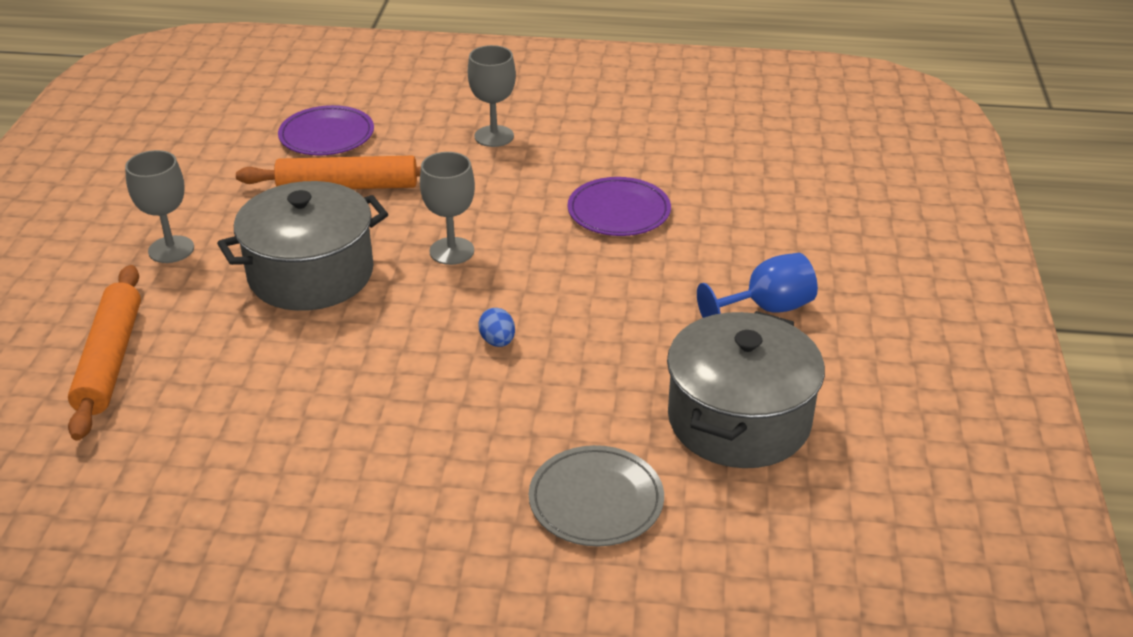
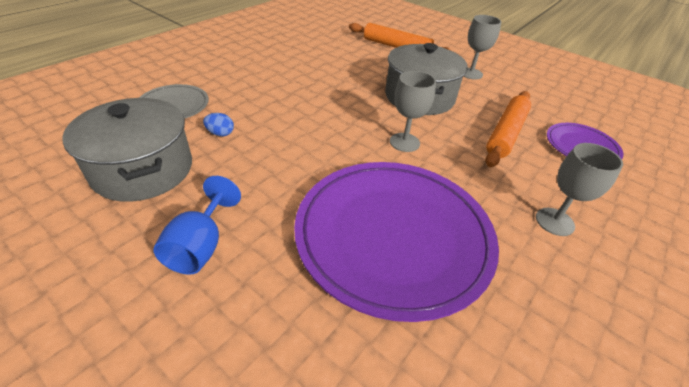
camera: 120 degrees right, 5 degrees up
(497, 341) = (307, 125): blue egg -> blue egg (220, 133)
(619, 211) = (393, 236): purple plate -> purple plate, size x2.07

